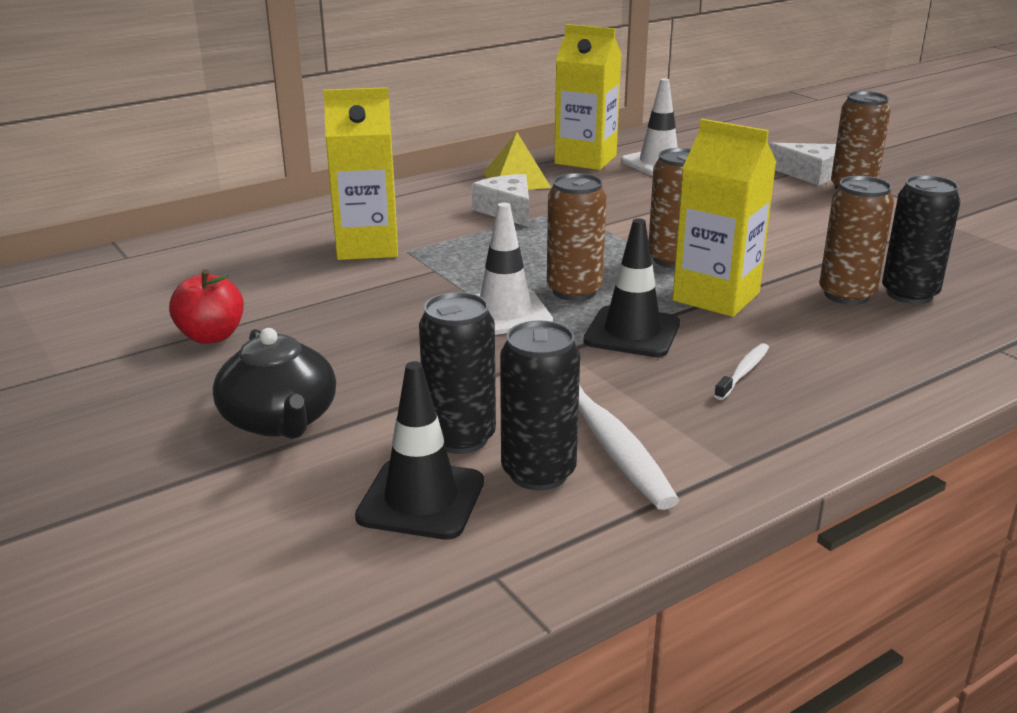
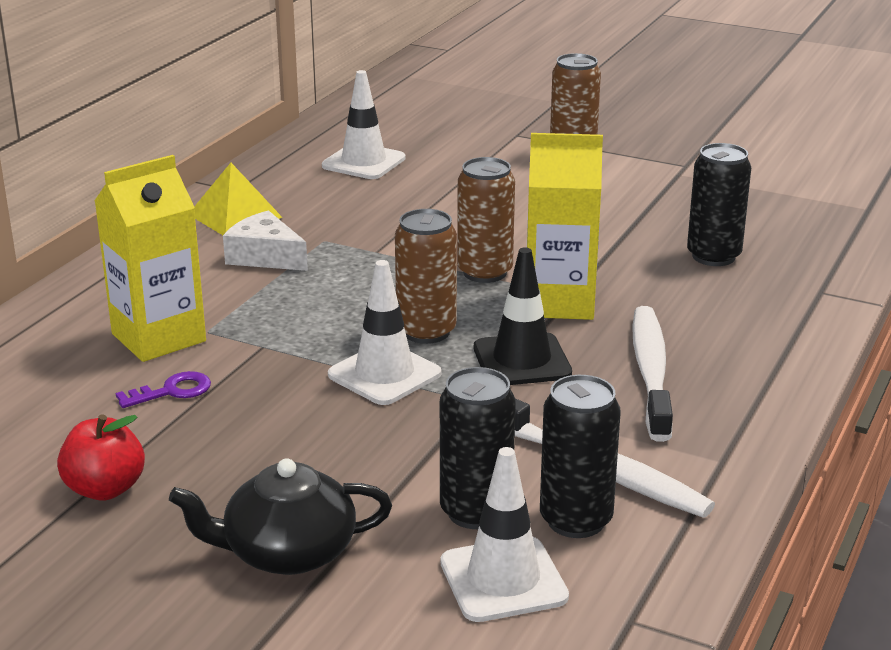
camera: 30 degrees left, 0 degrees up
(280, 420) = (287, 552): black teapot -> black teapot turned 135 degrees clockwise
(334, 284) = (172, 391): none -> purple key
(421, 499) = (503, 580): black traffic cone -> white traffic cone
(585, 159) = (283, 174): yellow carton -> none
(743, 372) = (650, 372): white toothbrush -> white toothbrush, size x2.07
(808, 174) = (518, 144): white cheese -> none
(846, 295) = (665, 270): brown can -> none

